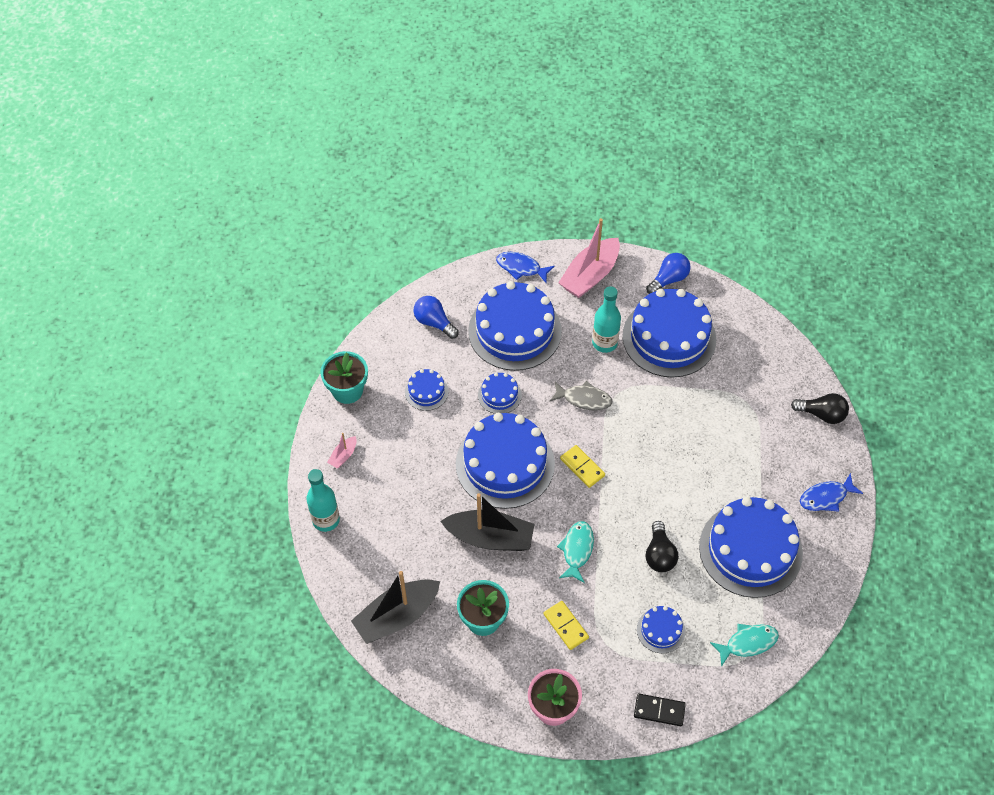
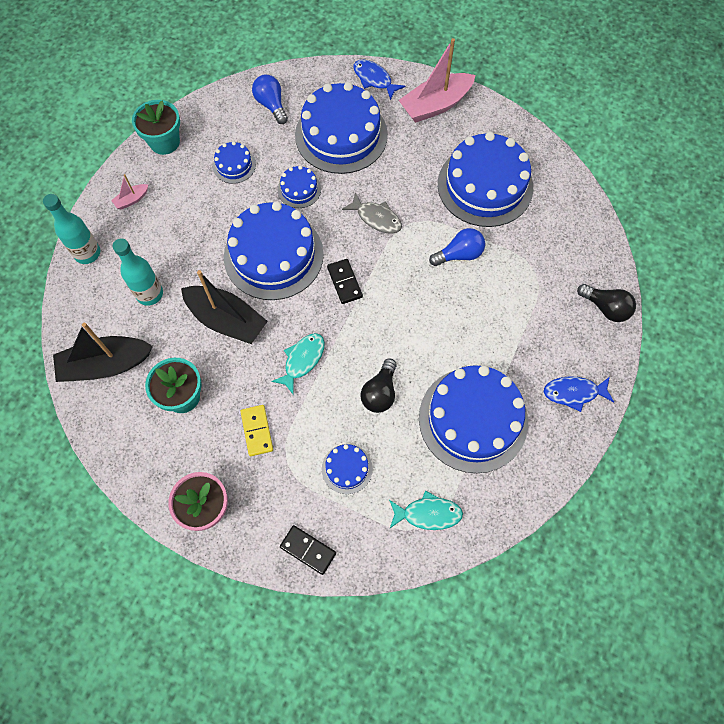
camera: 20 degrees right, 10 degrees up
(582, 467) = (344, 282): yellow domino -> black domino
(604, 343) = (420, 172): turquoise bottle -> turquoise bottle (149, 294)
(669, 279) = (509, 131): blue light bulb -> blue light bulb (459, 254)

